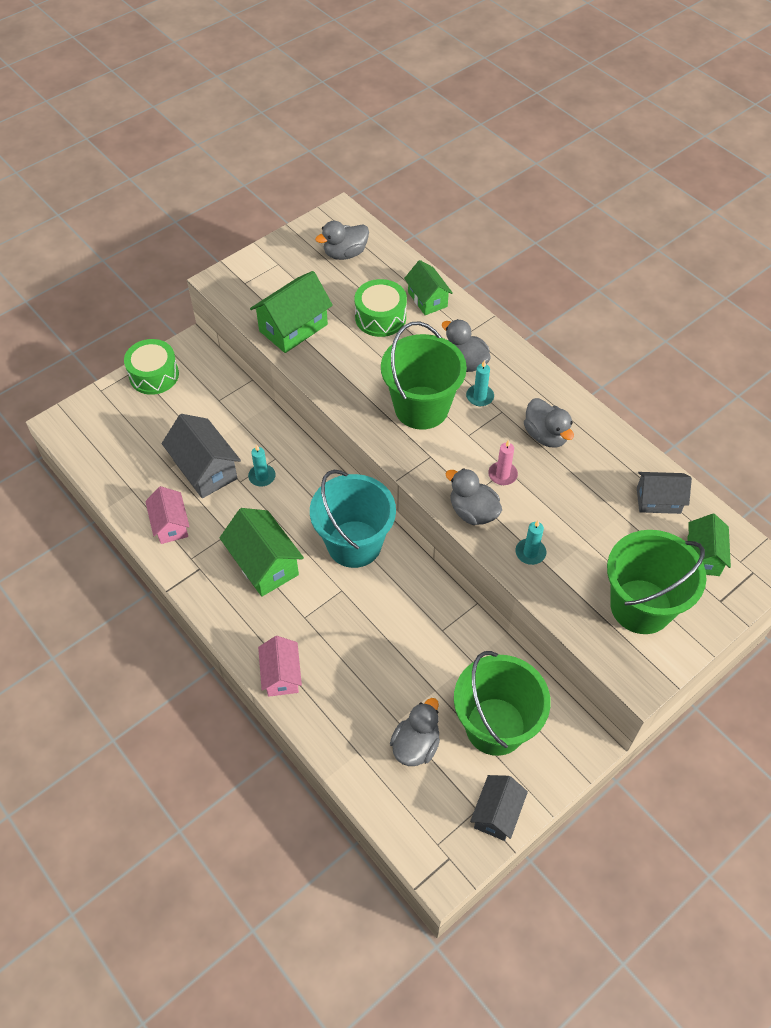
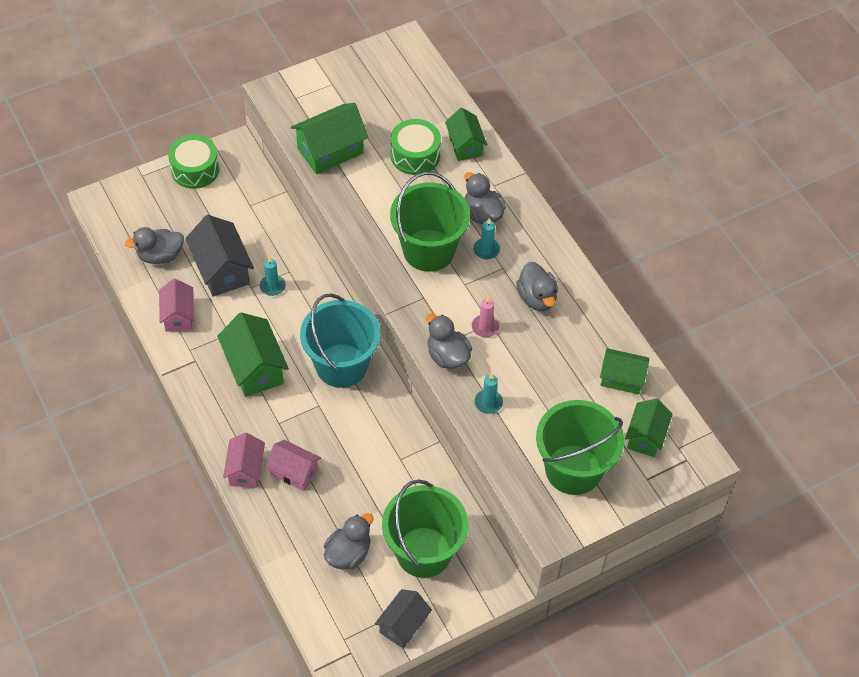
camera: 10 degrees right, 0 degrees up
(334, 667) = (294, 472): none -> pink house
(345, 253) = (399, 85): grey duck -> grey duck (160, 256)
(658, 500) = (622, 378): grey house -> green house

